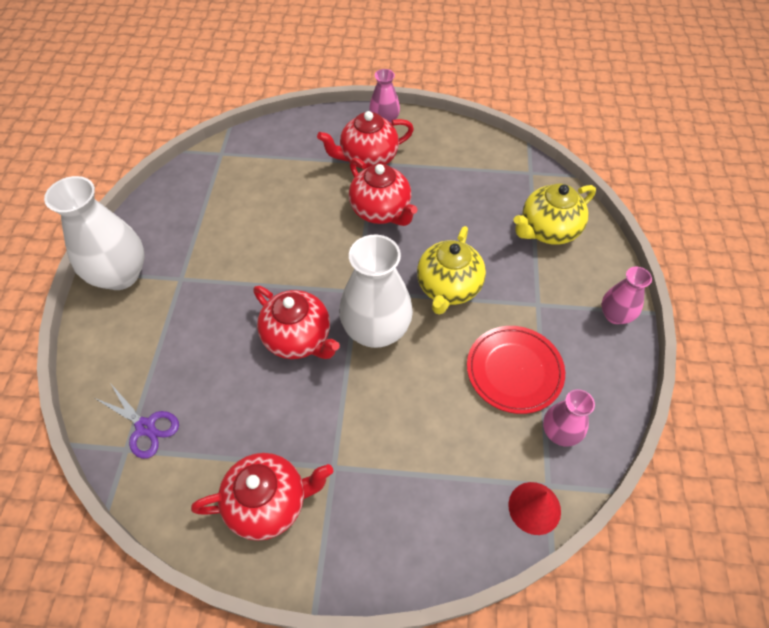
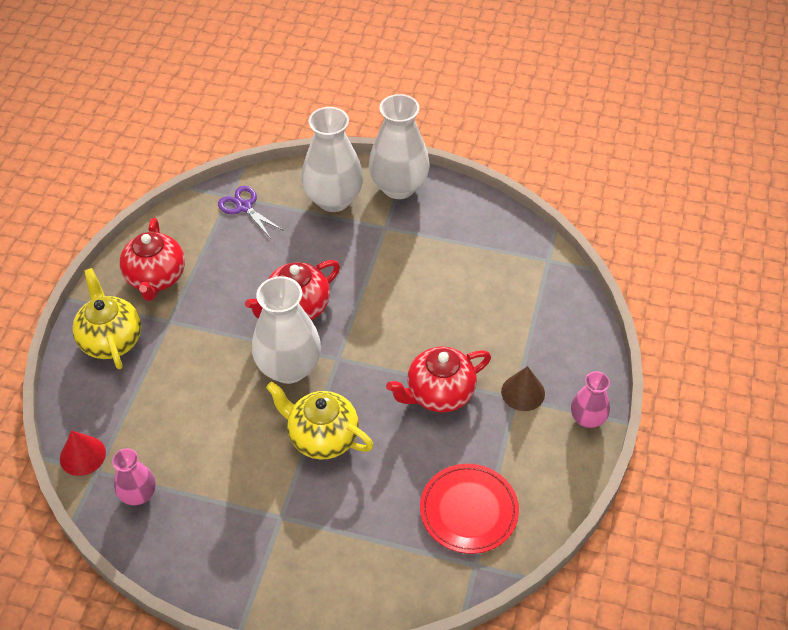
camera: 100 degrees right, 5 degrees down
(137, 333) = (333, 199): none -> white vase
(146, 427) = (244, 207): purple scissors -> purple scissors turned 90 degrees clockwise
(367, 158) = (523, 392): red teapot -> brown cone
(514, 371) = (211, 473): red plate -> red plate (469, 511)
(547, 230) = (378, 556): yellow teapot -> yellow teapot (111, 340)
(615, 315) = (246, 590): pink vase -> none

